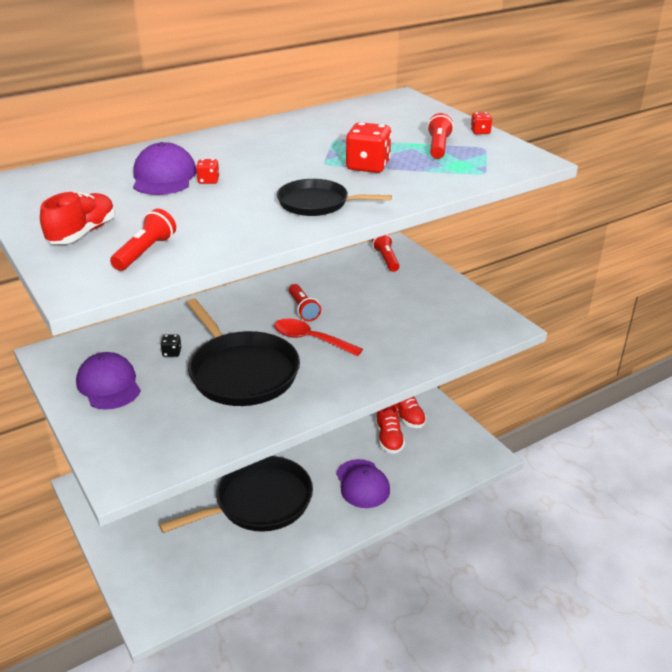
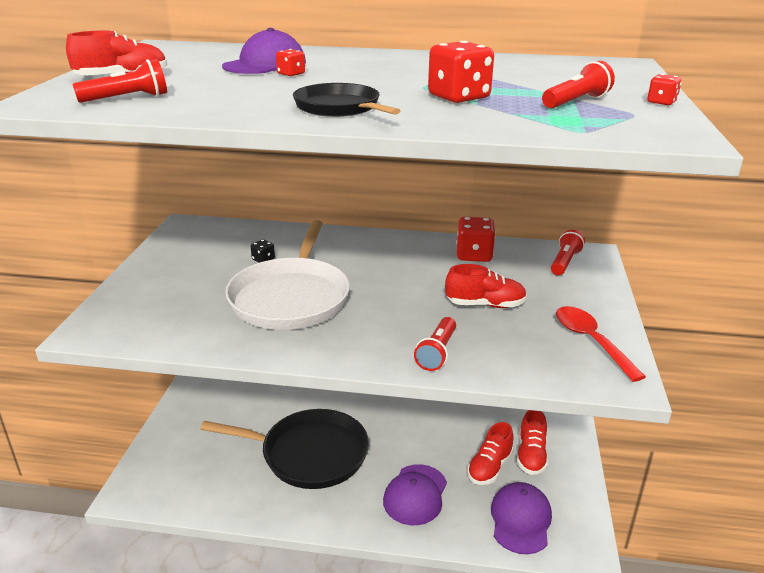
camera: 40 degrees right, 5 degrees down
(109, 385) = (187, 262): purple cap -> purple cap (520, 520)
(241, 372) = (291, 297): black pan -> white pan
(303, 309) = (418, 272): red flashlight -> red flashlight (437, 353)
(311, 339) = (388, 299): red spoon -> red spoon (591, 341)
(323, 279) = (474, 255): none -> red dice
(377, 314) = (485, 305): none -> red shoe

